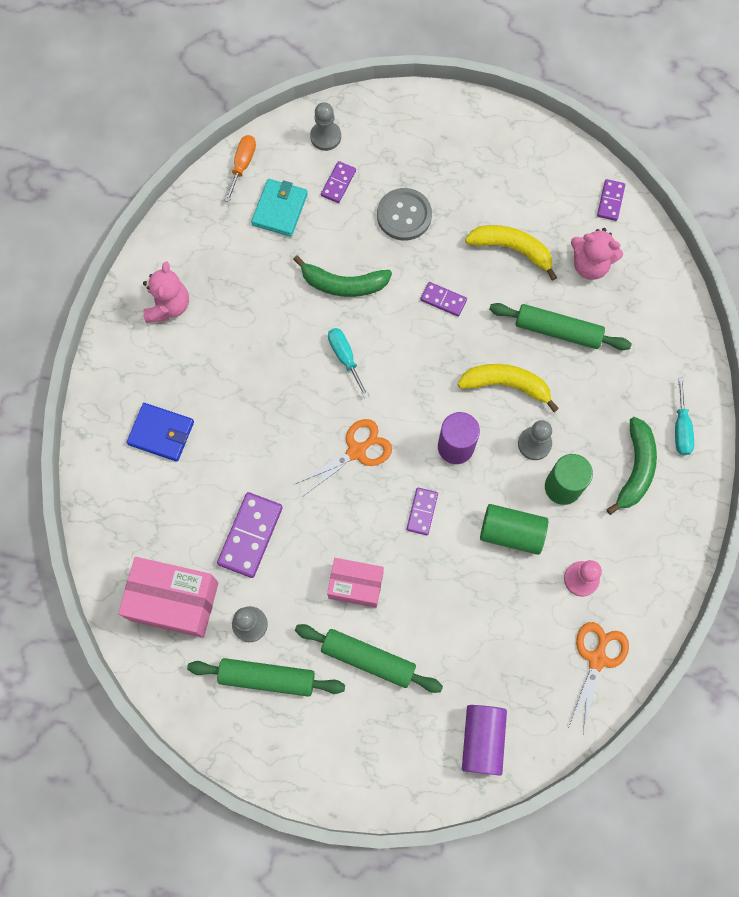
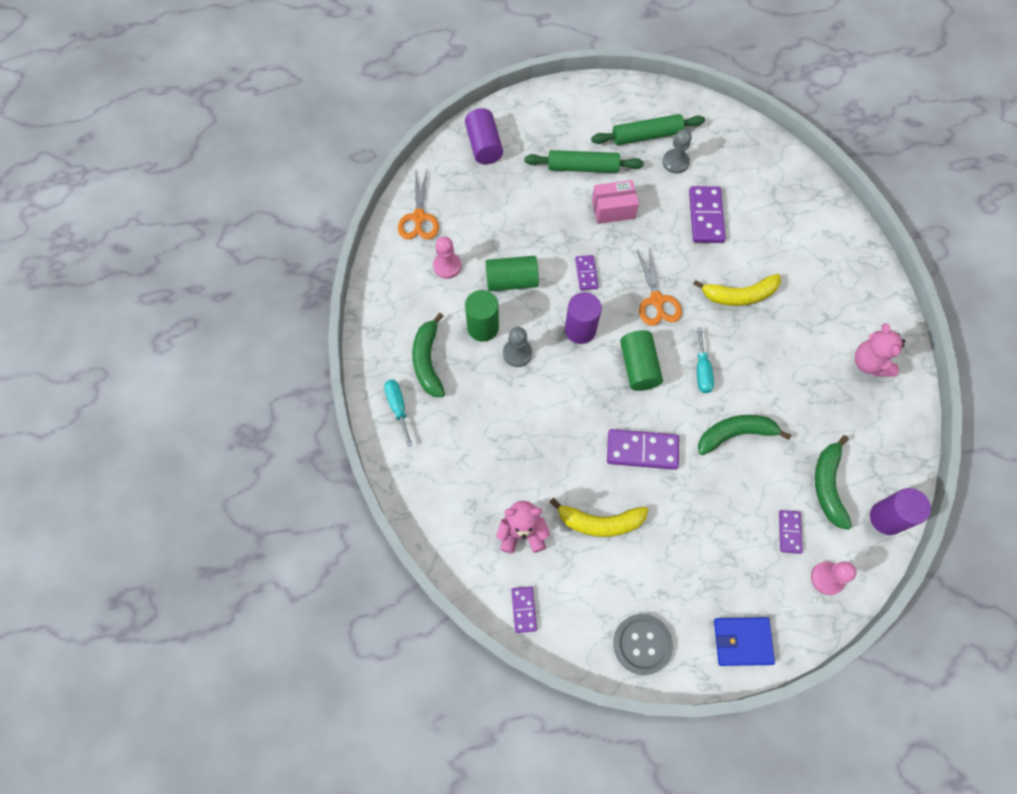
camera: 160 degrees right, 5 degrees down
(161, 433) = (813, 264): blue wallet -> blue wallet (742, 641)
(174, 601) = (735, 159): pink box -> none
(242, 165) = (886, 518): orange screwdriver -> purple cylinder
(280, 209) = (828, 485): turquoise wallet -> green banana
(325, 137) = (827, 578): grey pawn -> pink pawn
(345, 358) = (702, 370): turquoise screwdriver -> turquoise screwdriver turned 45 degrees clockwise
(357, 451) = (657, 300): orange scissors -> orange scissors turned 45 degrees counterclockwise
(404, 215) = (713, 521): grey button -> grey button (642, 644)
(410, 384) = (638, 367): none -> green cylinder
(443, 300) = (642, 450): purple domino -> purple domino, size x1.74
(506, 385) = (558, 394): yellow banana -> yellow banana (739, 295)
(557, 331) = (530, 457): green rolling pin -> none

